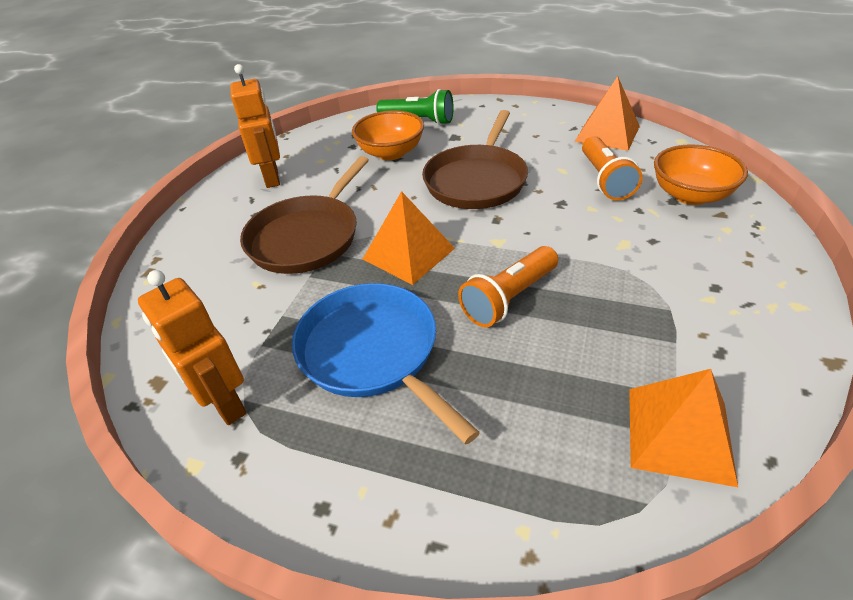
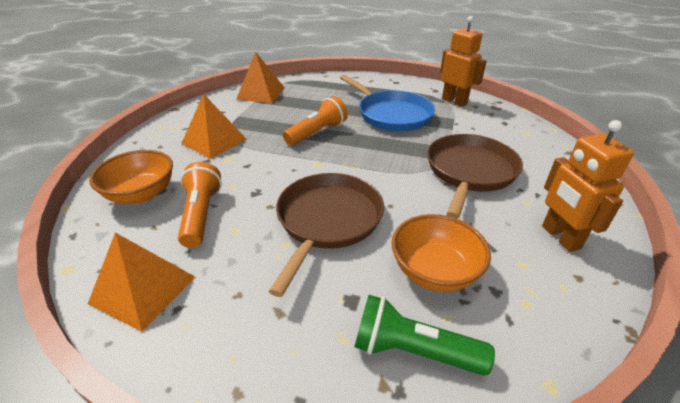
camera: 175 degrees right, 5 degrees down
(408, 253) = (384, 157): orange pyramid -> orange pyramid (214, 141)

